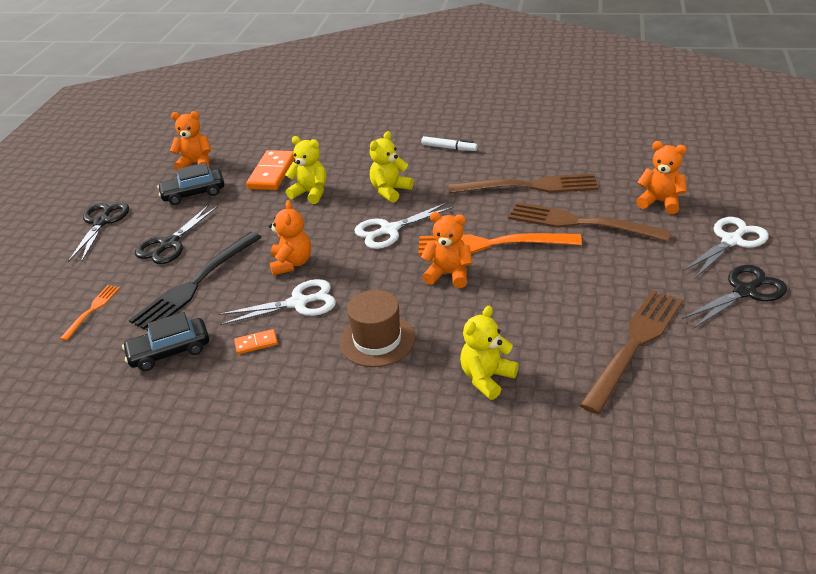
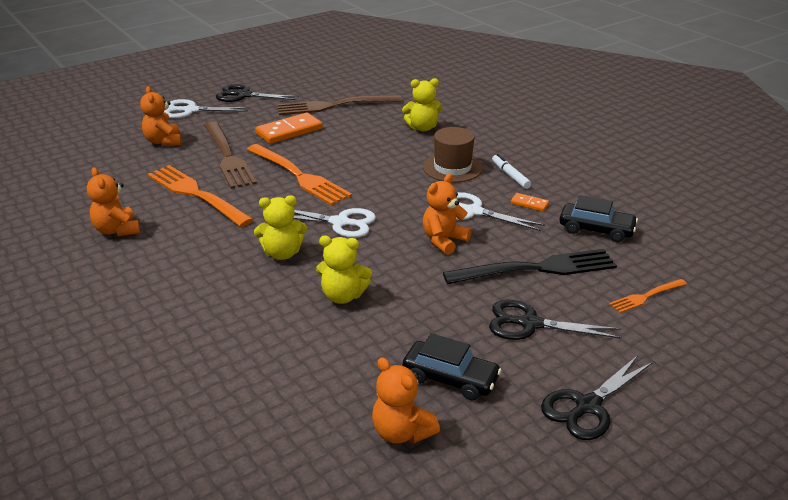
camera: 140 degrees left, 5 degrees down
(169, 244) = (530, 324): black scissors -> black scissors turned 150 degrees counterclockwise
(272, 173) = (341, 348): orange domino -> orange domino (289, 131)
(310, 193) = (343, 296): yellow teddy bear -> yellow teddy bear turned 60 degrees counterclockwise
(449, 148) = (164, 262): white marker -> white marker (510, 175)
(449, 274) = (356, 175): orange teddy bear -> orange teddy bear (117, 230)
(529, 186) = (196, 194): brown fork -> orange fork

